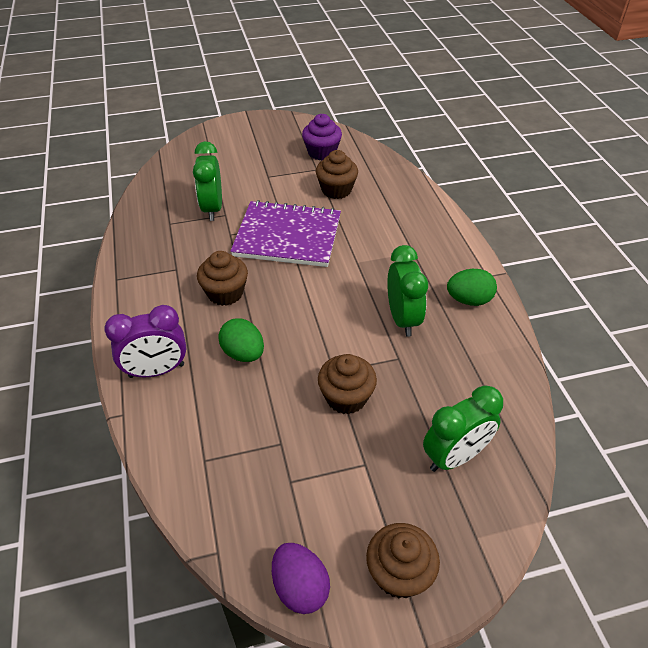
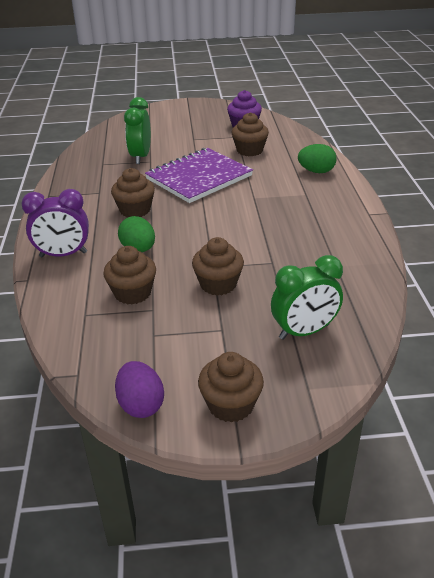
camera: 10 degrees right, 10 degrees down
(252, 421) = (132, 293): none -> brown cupcake
(287, 236) = (199, 177): purple notebook -> purple notebook turned 60 degrees counterclockwise
(402, 319) = (283, 237): green clock -> none
(469, 300) = (347, 228): green egg -> green egg (316, 171)

